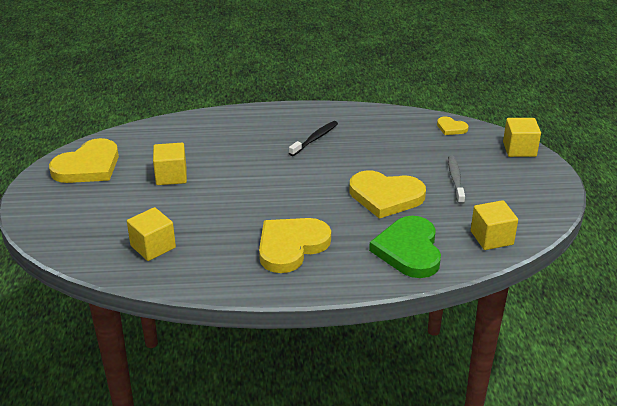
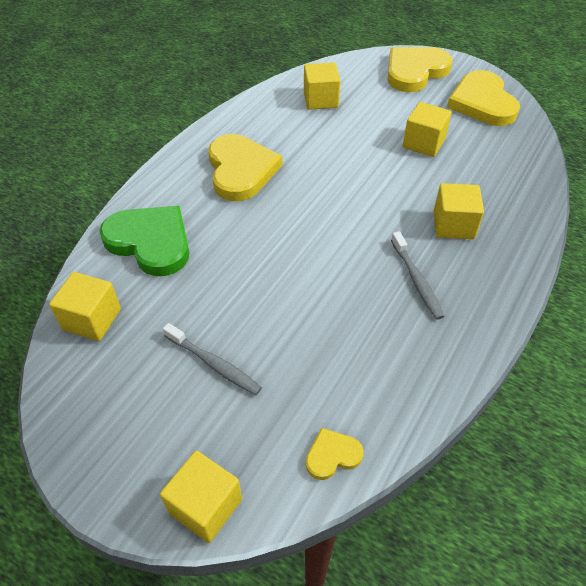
camera: 125 degrees right, 15 degrees up
(252, 140) = (453, 225): none -> yellow cube
(314, 139) = (416, 280): black toothbrush -> grey toothbrush
(385, 196) = (246, 276): yellow heart -> yellow heart (415, 71)

